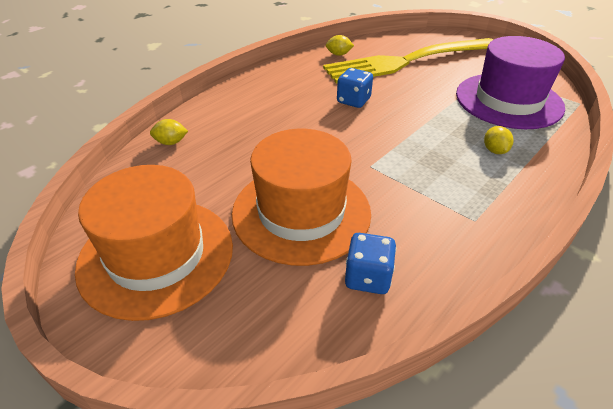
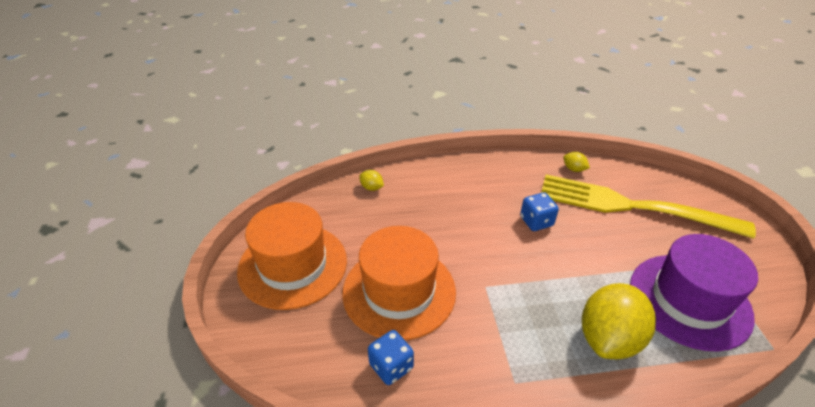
camera: 40 degrees right, 0 degrees up
(494, 150) = (609, 338): yellow lemon -> yellow lemon, size x2.42

